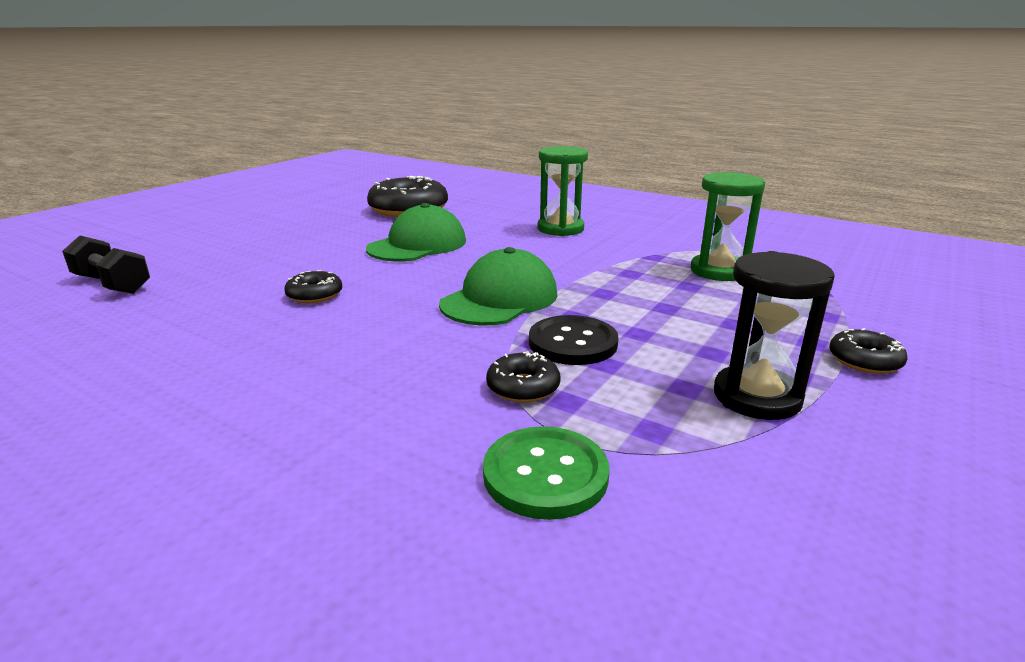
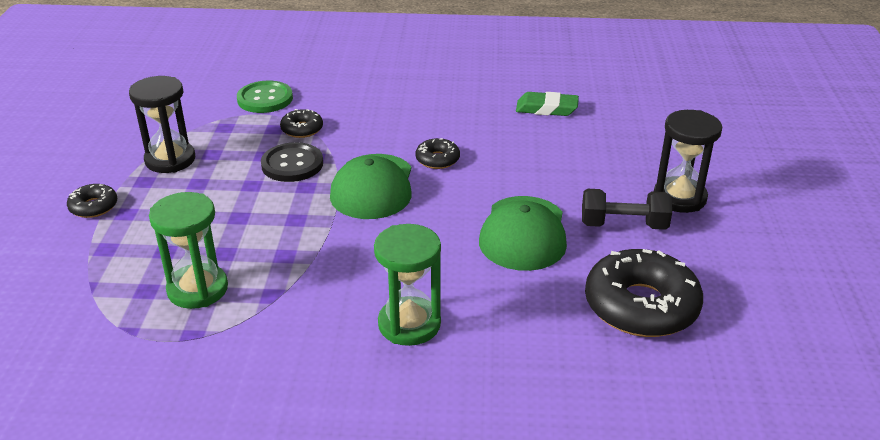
camera: 150 degrees right, 10 degrees up
(112, 284) = (656, 115): black dumbbell -> black dumbbell (623, 225)
(185, 320) = (546, 109): none -> green eraser
(266, 236) = (679, 198): none -> black hourglass
(315, 295) = (508, 149): black donut -> black donut (437, 159)

